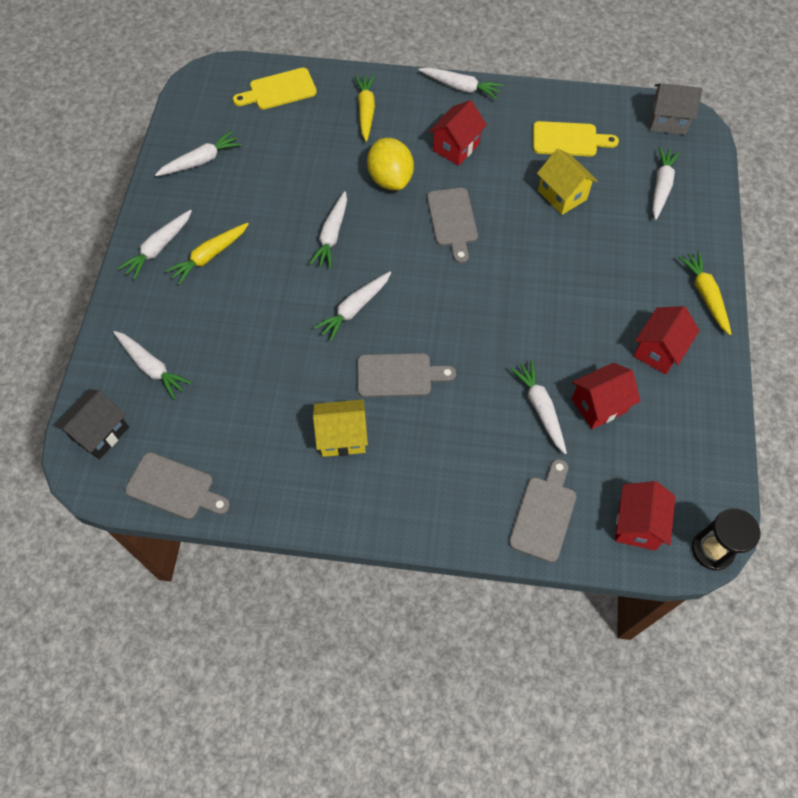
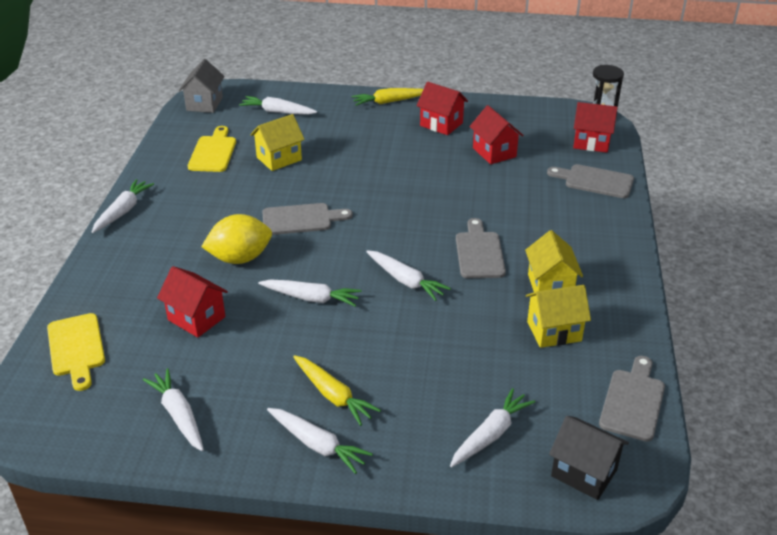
camera: 90 degrees left, 25 degrees down
(274, 432) = (554, 331): none -> yellow house
(366, 111) = (135, 276): yellow carrot -> none
(456, 147) = (206, 216): red house -> red house (196, 318)
(540, 408) = (501, 179): white carrot -> none

